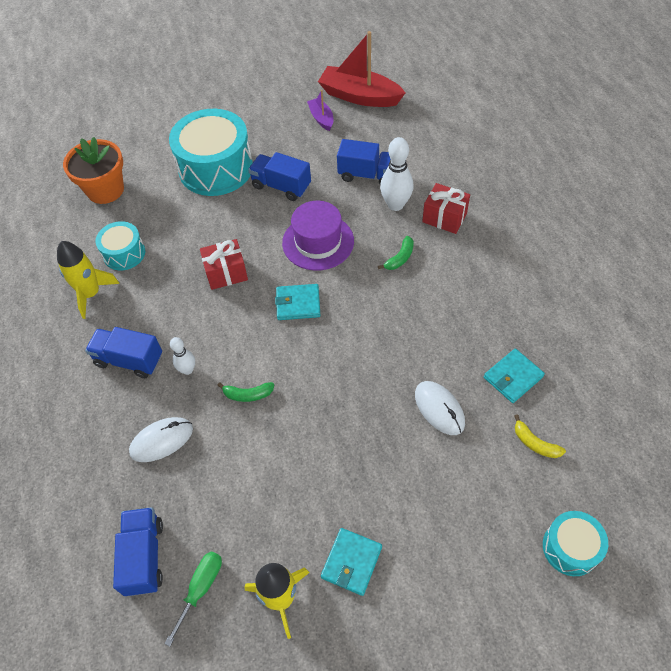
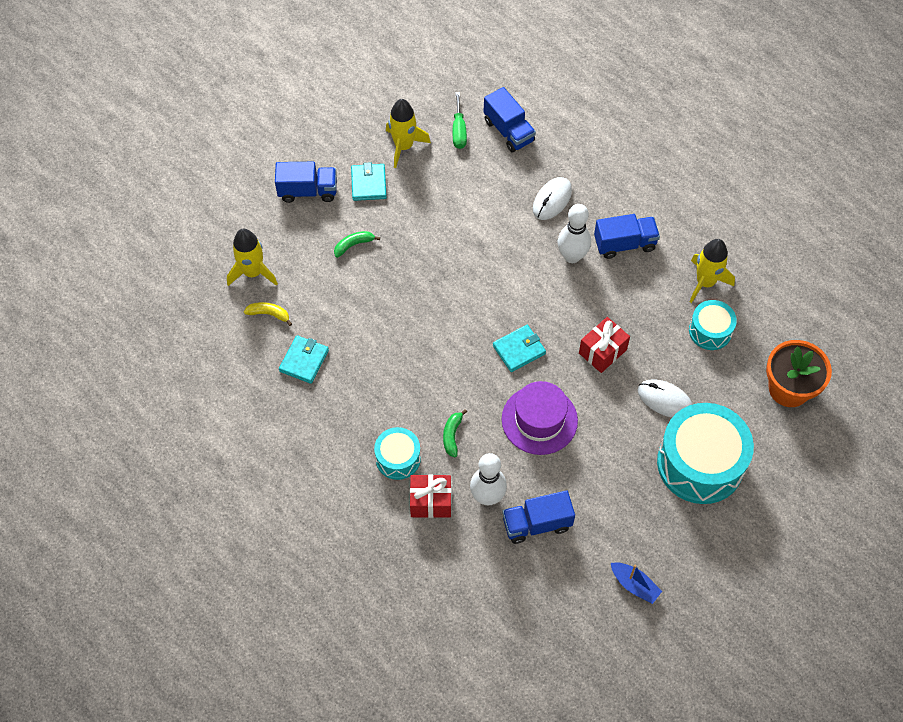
camera: 150 degrees right, 5 degrees up
(187, 370) = (572, 256): white bowling pin -> white bowling pin, size x1.71
(248, 394) = (510, 258): green banana -> green banana (353, 245)
(281, 186) = (617, 470): blue truck -> blue truck (308, 191)
(321, 118) = (634, 585): purple boat -> blue boat
(359, 96) = (611, 642): red boat -> none
(439, 409) = (353, 310): white mouse -> white mouse (664, 400)
(539, 503) = (253, 272): none -> yellow rocket
(570, 548) = (222, 253): turquoise drum -> turquoise drum (398, 458)

